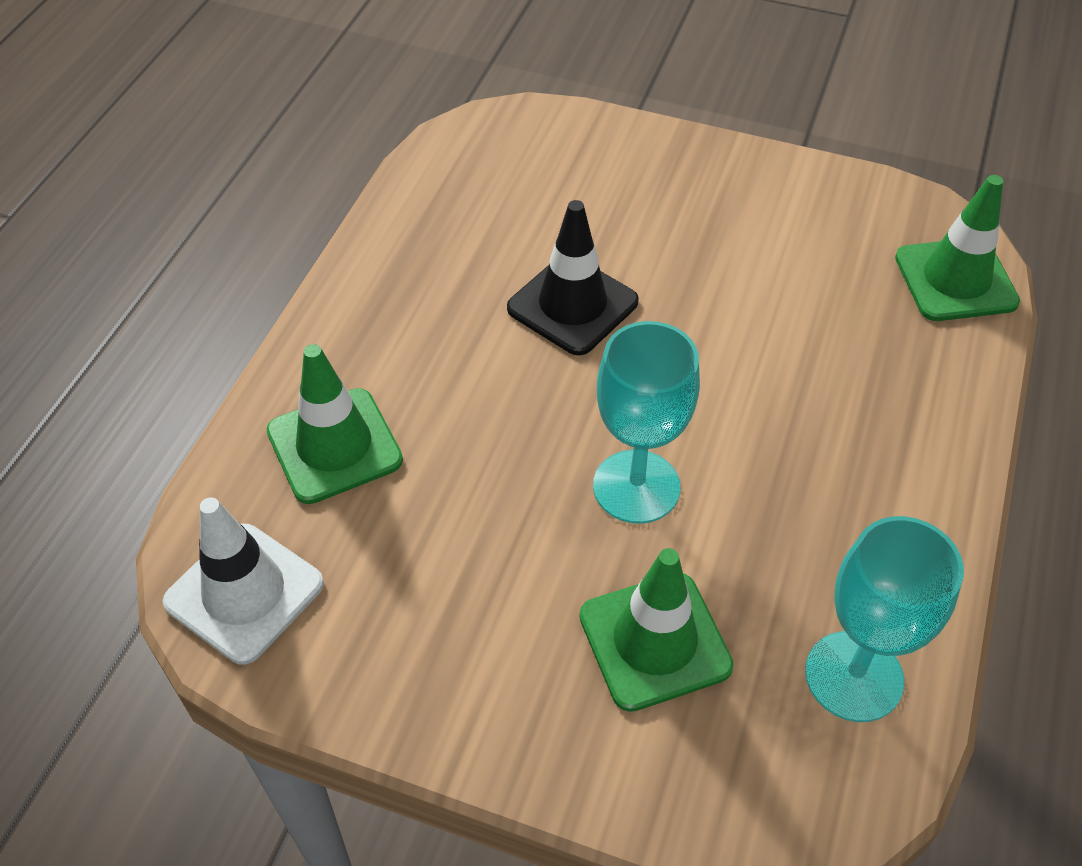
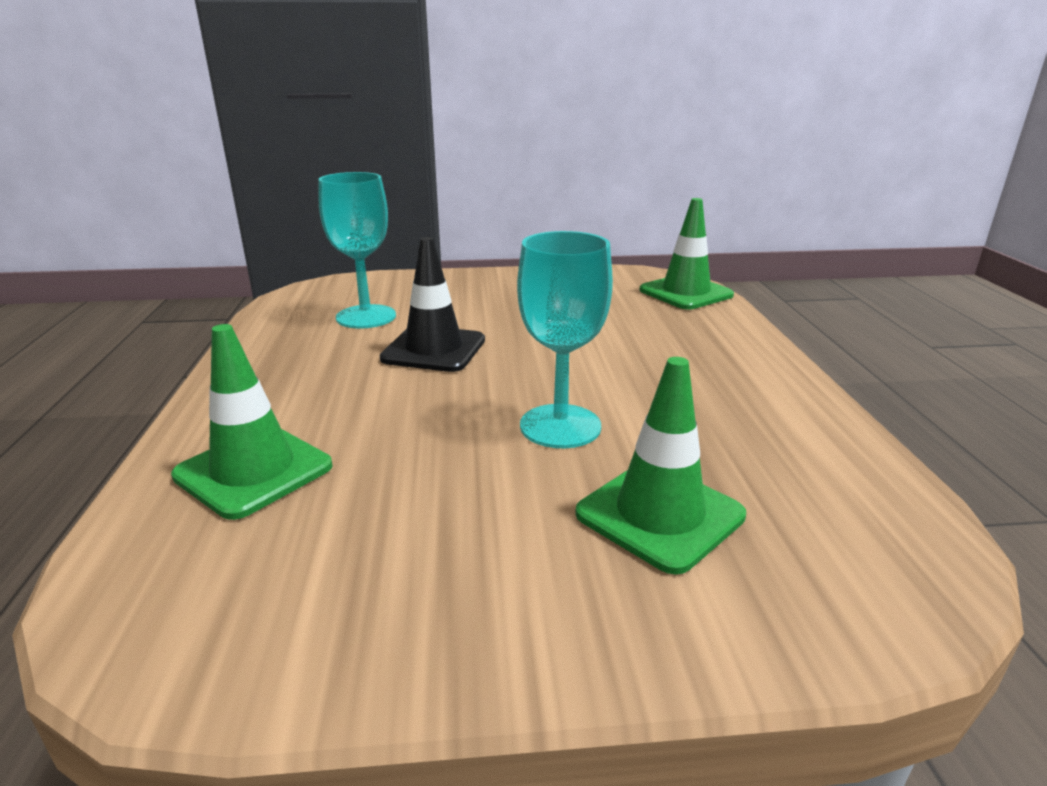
camera: 25 degrees left, 25 degrees down
(244, 593) = (182, 615): white traffic cone -> none
(854, 676) = (839, 486): turquoise goblet -> turquoise goblet (366, 317)

